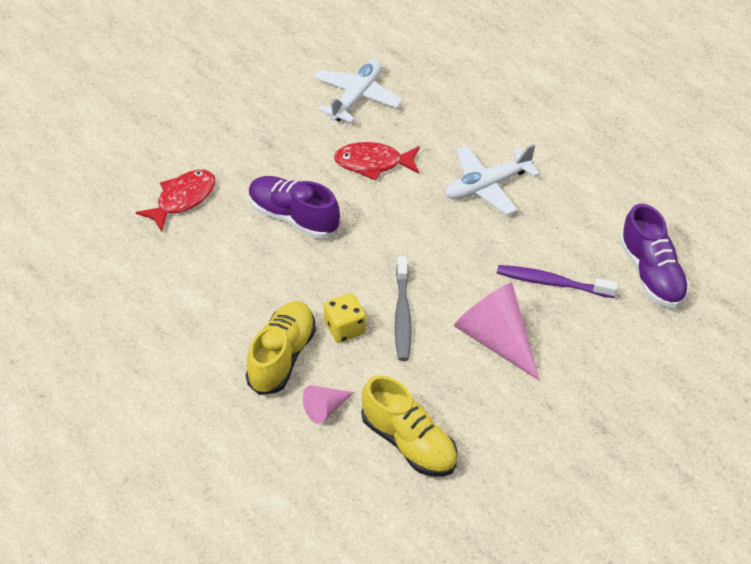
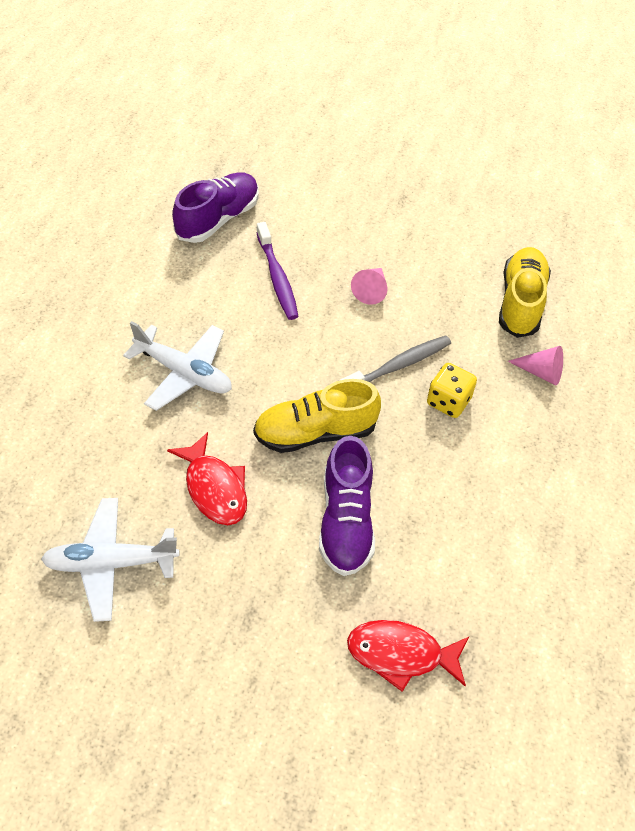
camera: 125 degrees left, 5 degrees up
(282, 357) = (519, 433): yellow shoe -> yellow shoe (315, 432)
(496, 340) = (371, 290): pink cone -> pink cone, size x0.52

